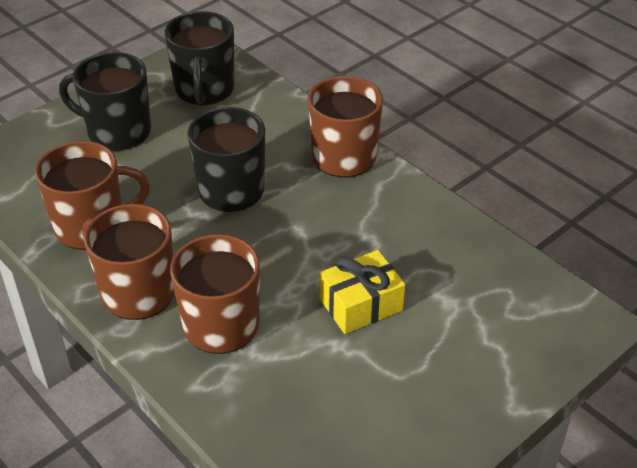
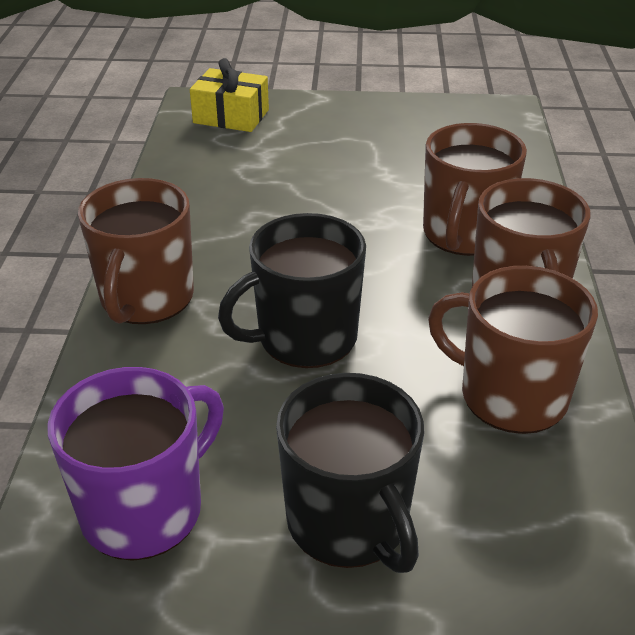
camera: 135 degrees left, 5 degrees down
(204, 89) = (144, 509): black mug -> purple mug
(361, 304) = (332, 185): yellow gift -> yellow gift (231, 116)

